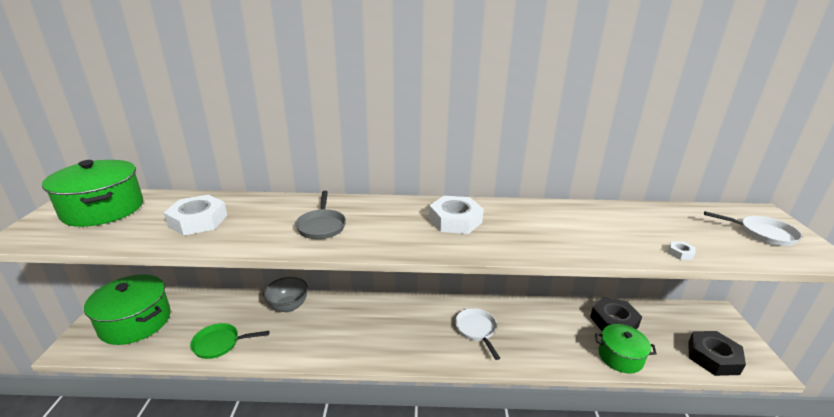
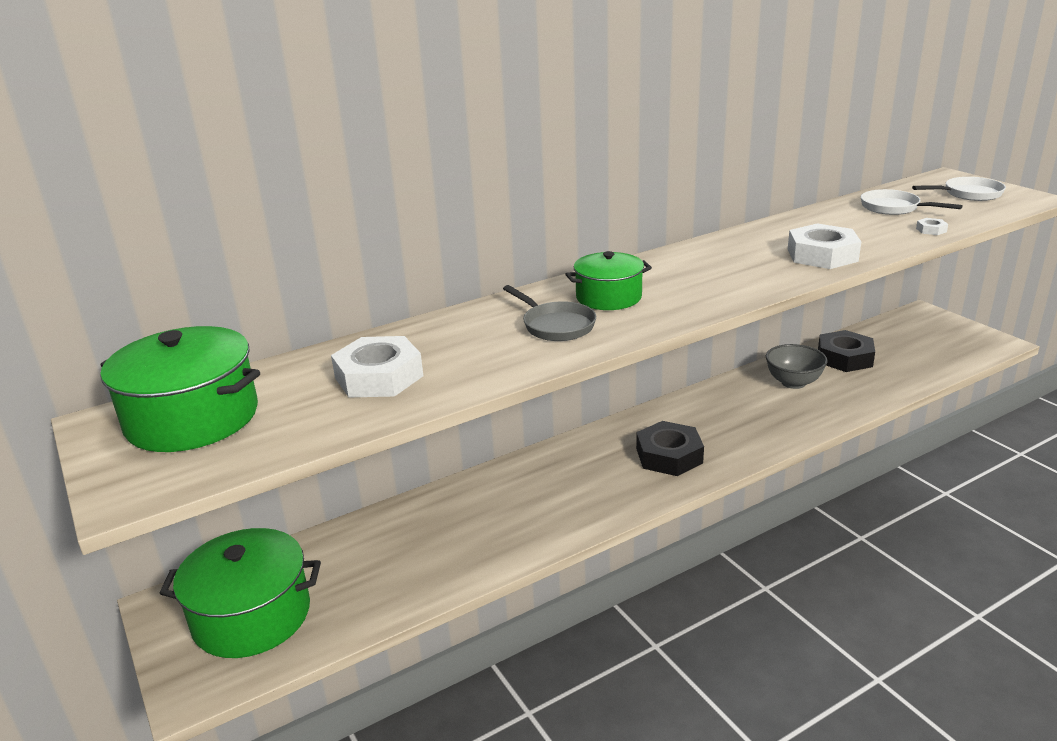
camera: 30 degrees left, 0 degrees up
(220, 344) = (429, 575): green pan -> none
(288, 306) = (463, 497): grey bowl -> grey bowl (793, 382)
(455, 220) = (693, 271): white nut -> white nut (822, 255)
(476, 330) = (724, 422): white pan -> white pan (893, 208)
(620, 357) = (883, 386): green pot -> green pot (608, 297)
(713, 357) = (955, 353): black nut -> black nut (669, 456)

